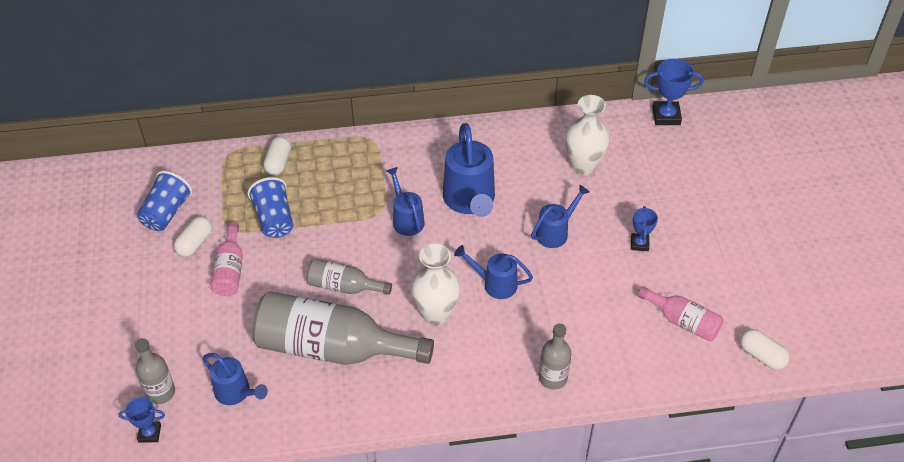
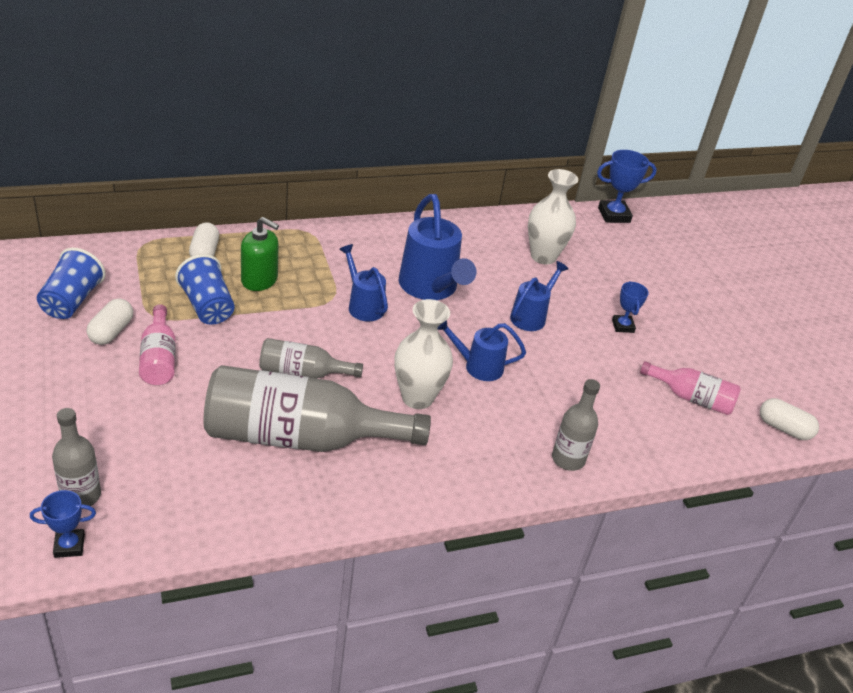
camera: 15 degrees left, 10 degrees down
(236, 393) = (183, 492): blue watering can -> none
(321, 192) = (259, 280): none -> green soap dispenser

